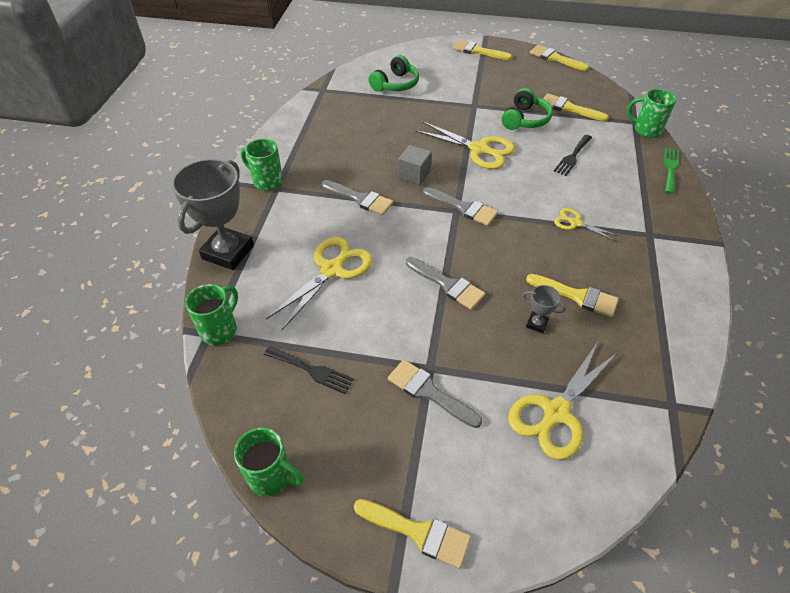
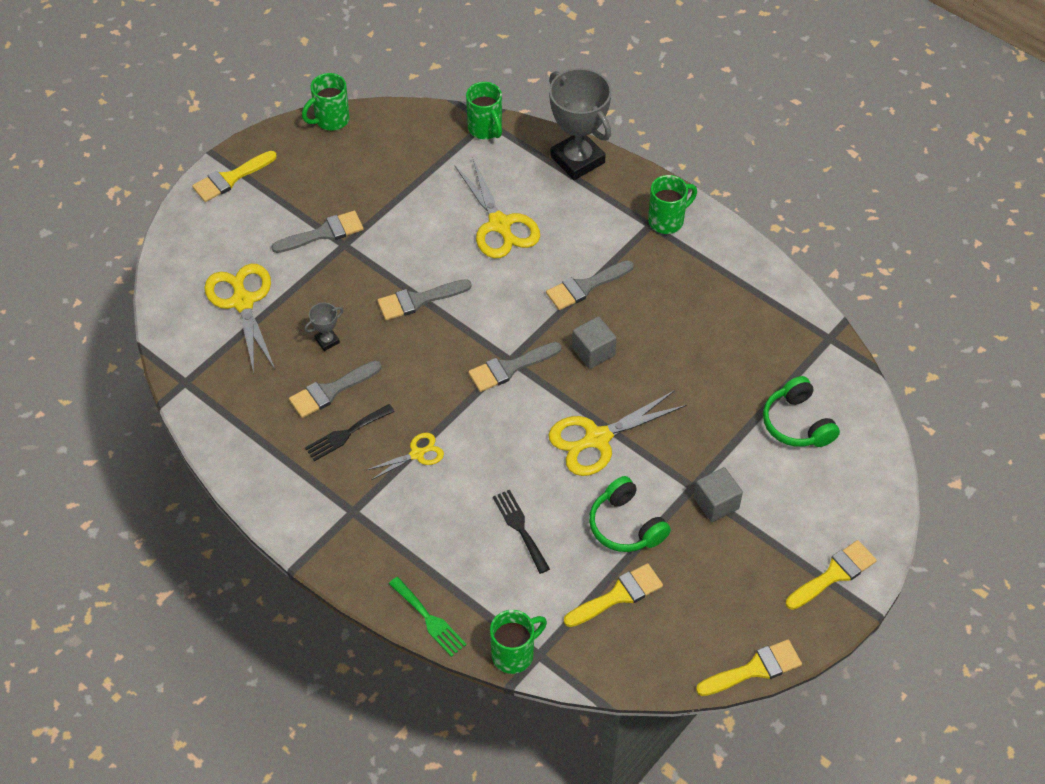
camera: 120 degrees right, 5 degrees up
(311, 370) = (400, 171): black fork -> black fork (346, 434)
(476, 95) = (716, 503): none -> grey cube
(577, 296) = (330, 391): yellow brush -> grey brush

